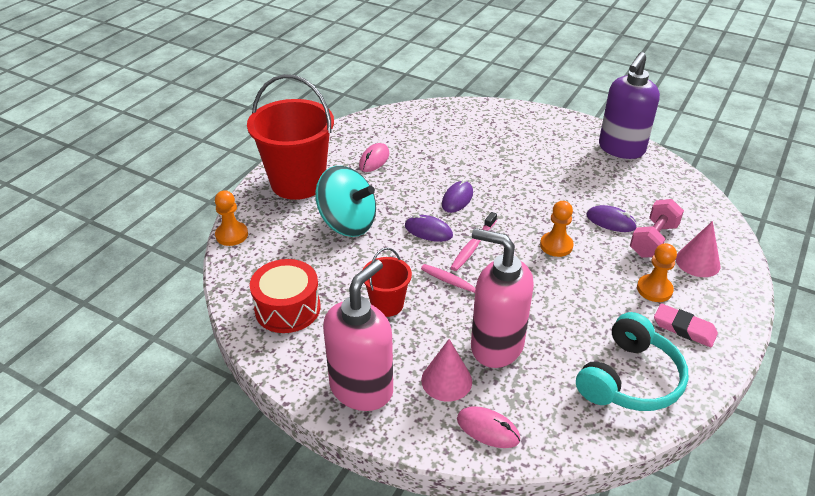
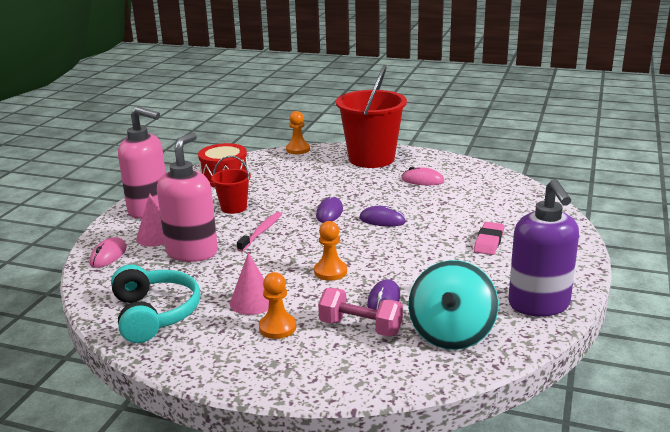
camera: 80 degrees right, 15 degrees down
(347, 223) = (326, 182): turquoise spinning top -> turquoise spinning top (451, 333)
(473, 246) = (315, 233): pink toothbrush -> none
(621, 149) = (539, 305): purple soap dispenser -> purple soap dispenser turned 120 degrees counterclockwise
(630, 379) = (155, 314): turquoise headphones -> turquoise headphones turned 135 degrees counterclockwise
(684, 328) = (222, 345): pink eraser -> pink eraser (489, 242)
(697, 262) = (331, 357): pink cone -> pink cone (252, 301)

